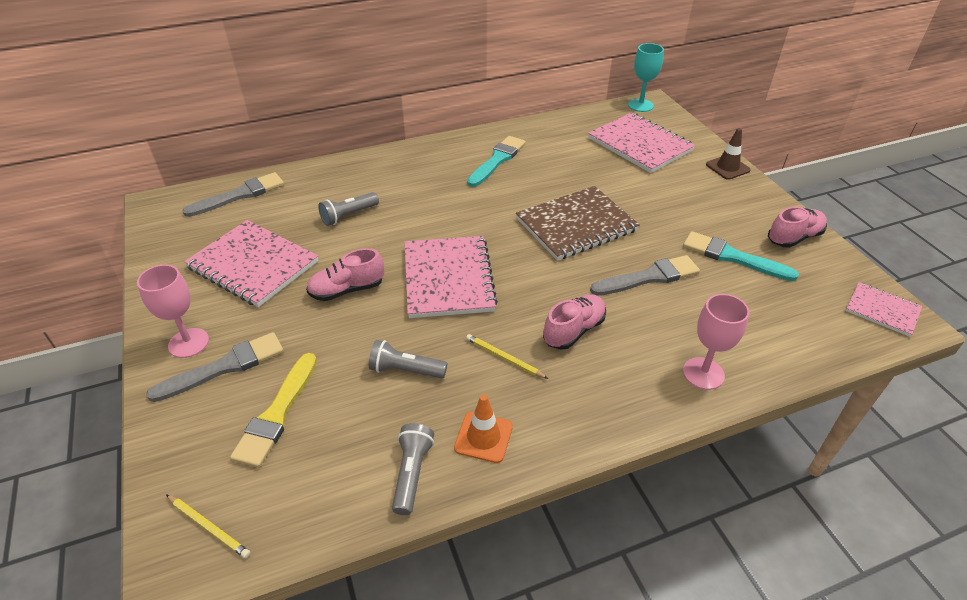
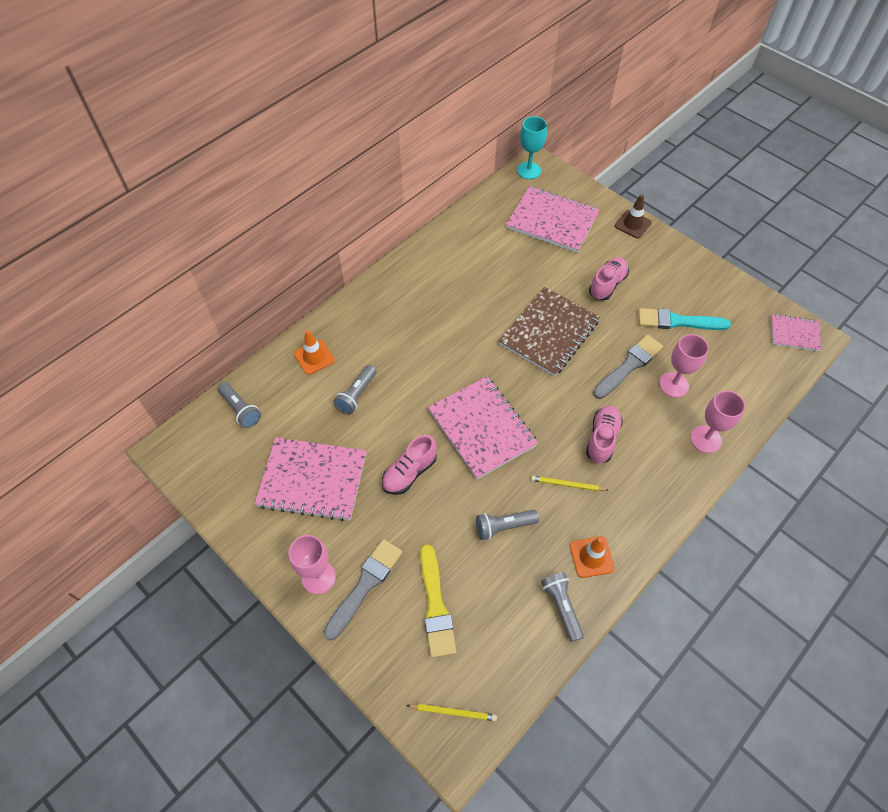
camera: 25 degrees left, 15 degrees up
(240, 195) = (240, 409): grey brush -> grey flashlight
(334, 178) = (314, 357): none -> orange traffic cone
(497, 160) = (444, 282): turquoise brush -> none
(693, 310) = (673, 385): none -> pink goblet
(794, 238) = (711, 284): pink shoe -> pink shoe (607, 284)

